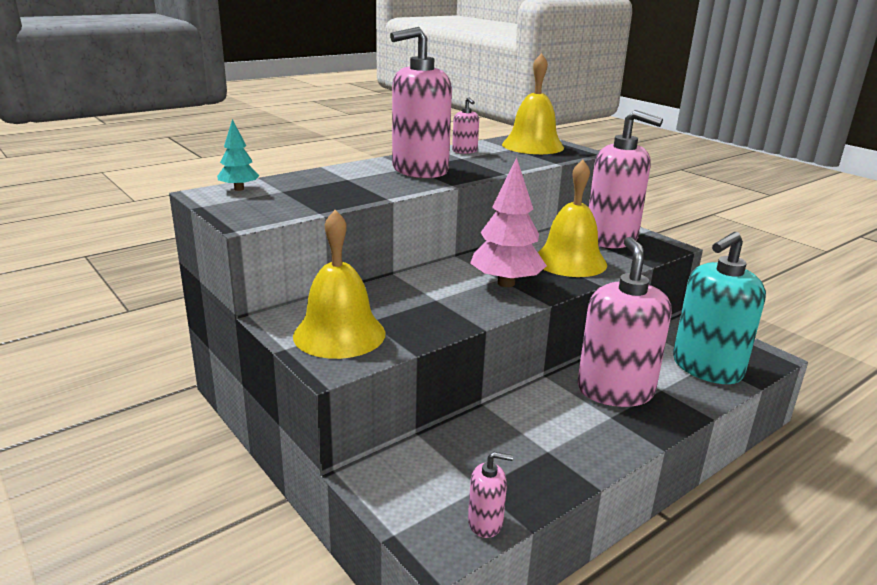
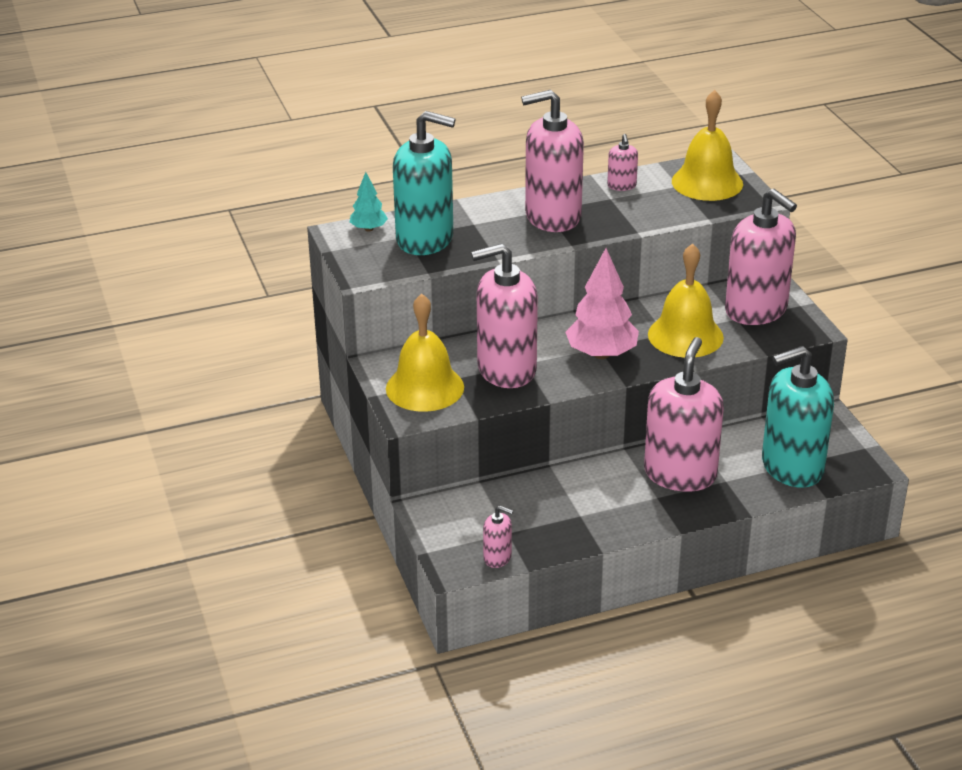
camera: 20 degrees right, 10 degrees up
(303, 191) = (425, 239): none -> turquoise soap dispenser
(420, 306) = (506, 369): none -> pink soap dispenser

